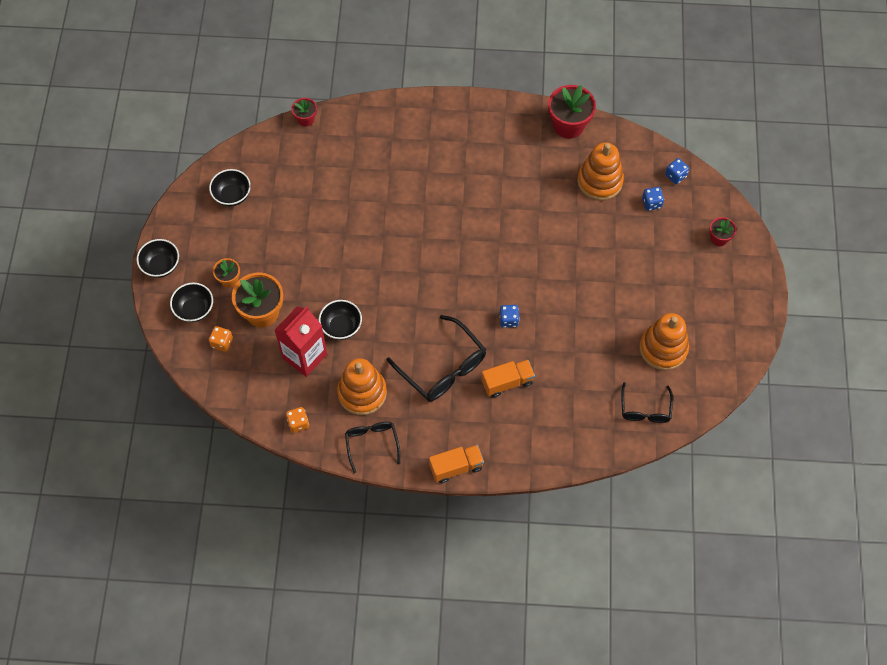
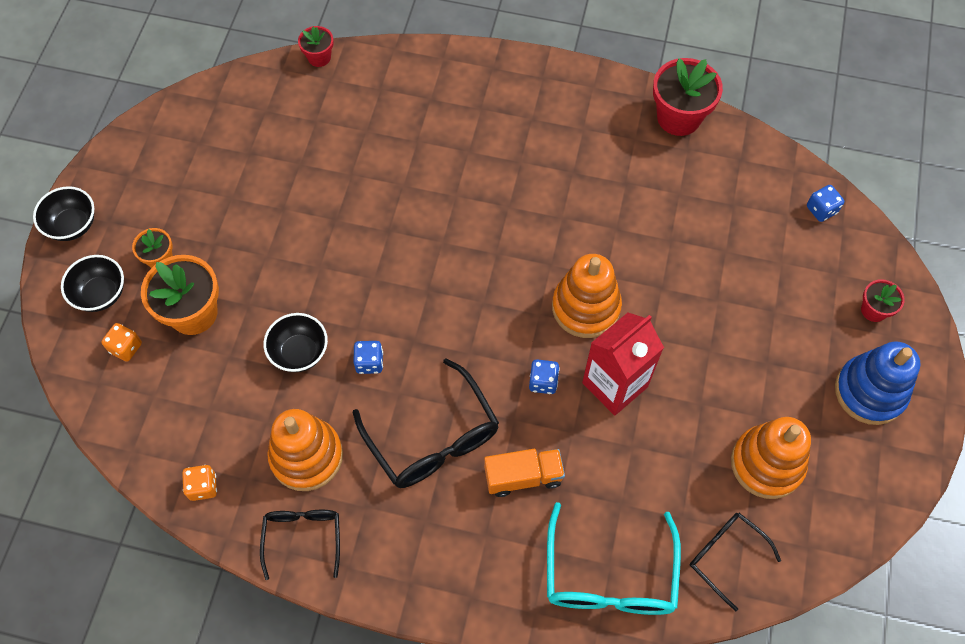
camera: 10 degrees right, 0 degrees up
(232, 195) = (195, 144): black bowl -> none
(305, 356) = (237, 387): red carton -> red carton (615, 385)
(456, 467) = (420, 598): orange truck -> none
(574, 434) = (609, 577): none -> turquoise glasses
(600, 181) = (710, 201): orange stacking toy -> orange stacking toy (586, 307)
(645, 409) = (725, 556): black glasses -> black glasses turned 120 degrees clockwise
(651, 203) = (780, 243): blue dice -> blue dice (369, 362)
(723, 292) = (870, 392): none -> blue stacking toy

